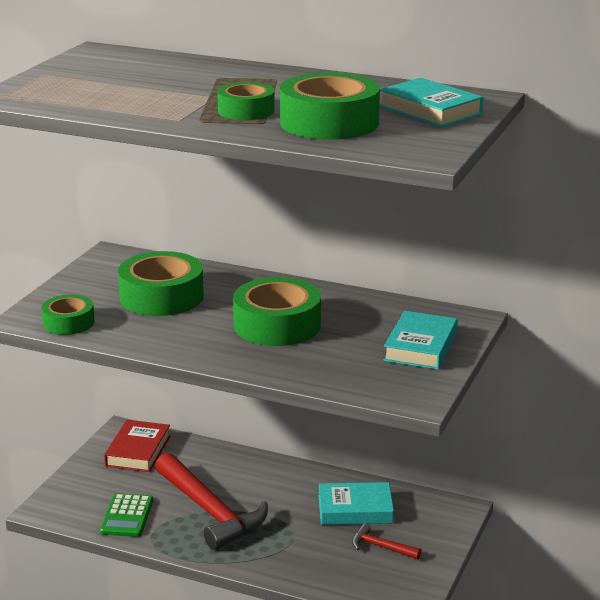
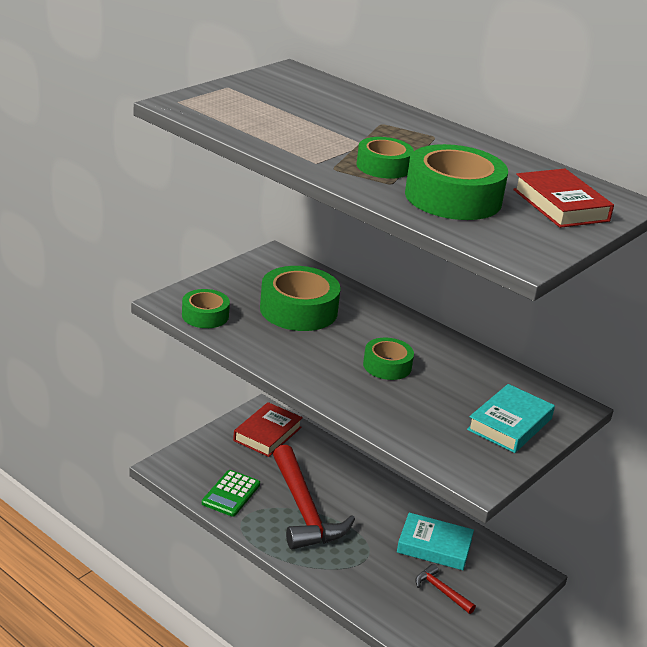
camera: 15 degrees right, 5 degrees up
(277, 325) = (387, 366): green tape -> green tape, size x0.59
(430, 110) = (560, 205): turquoise book -> red book

